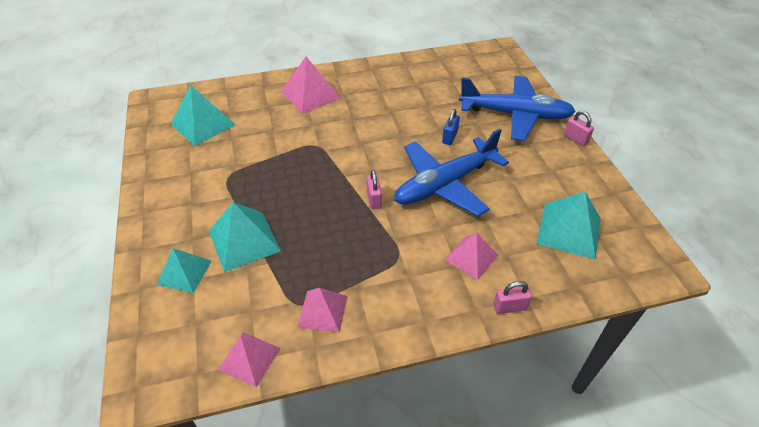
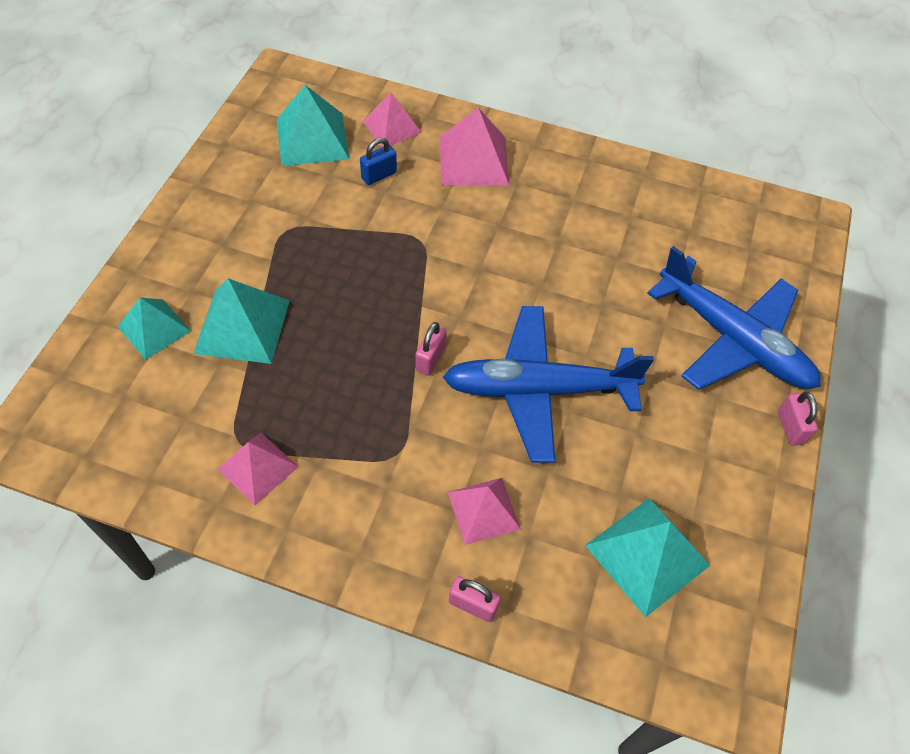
camera: 30 degrees right, 10 degrees up
(249, 358) = (143, 473): pink pyramid -> pink pyramid (391, 127)
(449, 137) = (605, 324): blue padlock -> blue padlock (379, 175)

